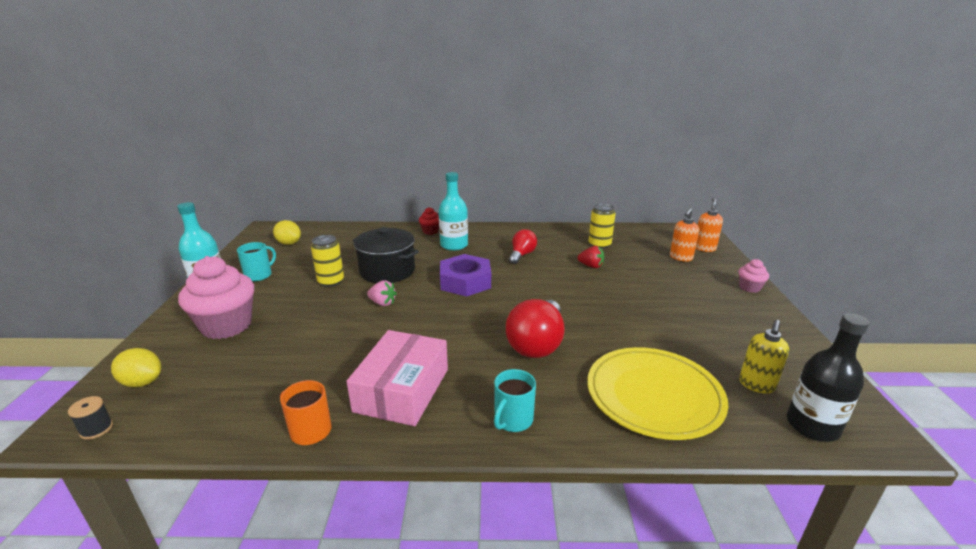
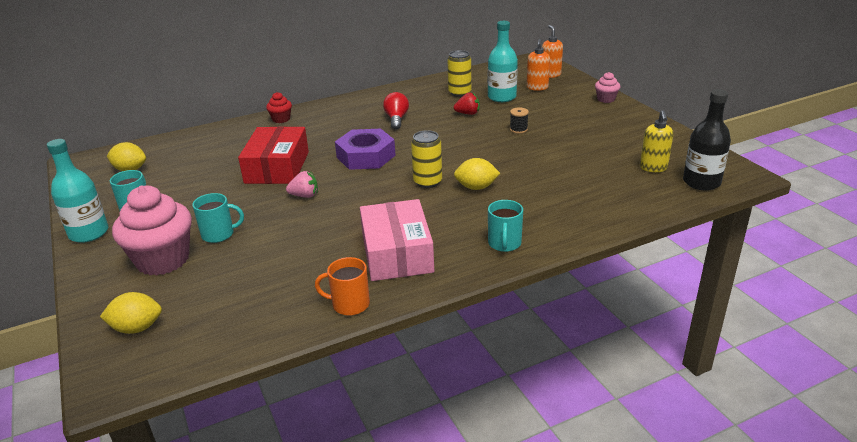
camera: 25 degrees left, 5 degrees up
(96, 429) = (143, 373): black spool -> black spool (518, 129)
(286, 317) = (219, 234): none -> turquoise mug
(331, 281) = (227, 192): yellow can -> yellow can (427, 182)
(387, 271) = (277, 167): black pot -> red box
(454, 245) = (320, 126): turquoise bottle -> turquoise bottle (502, 97)
(537, 344) = (476, 187): red light bulb -> yellow lemon
(654, 395) = (591, 196): yellow plate -> none

